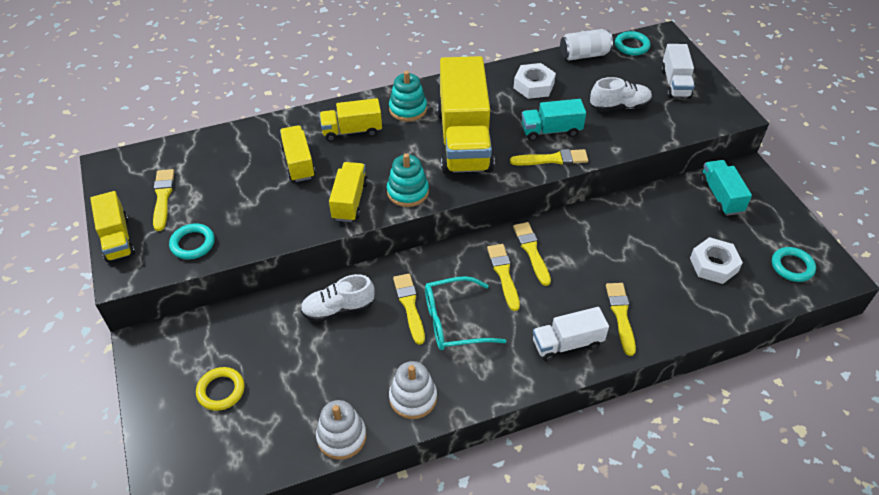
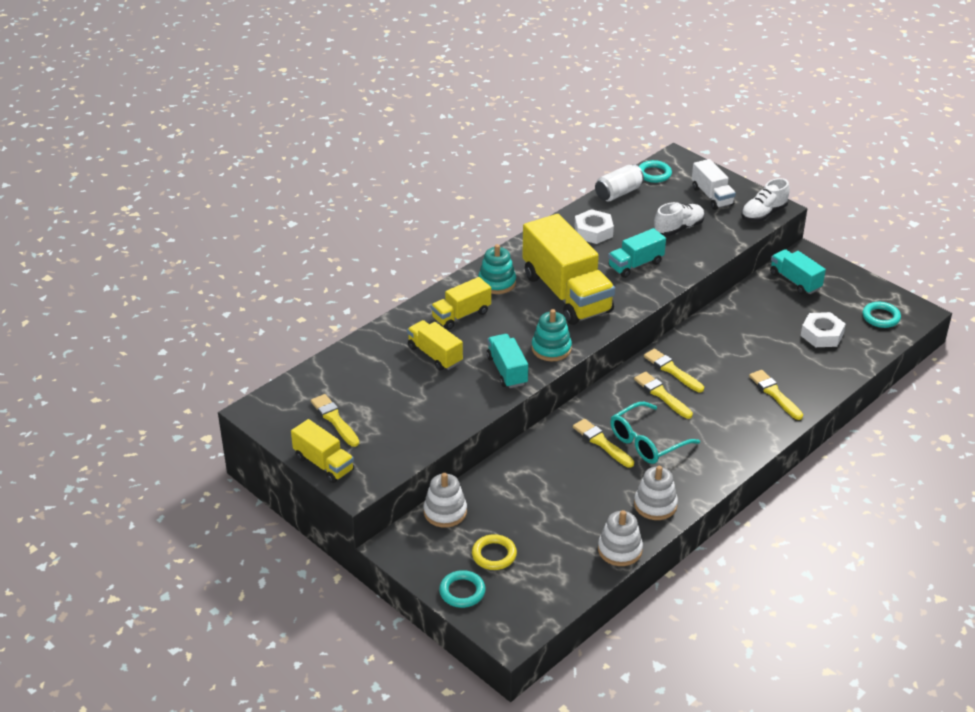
camera: 25 degrees left, 10 degrees down
(193, 244) = (397, 445): turquoise ring -> turquoise ring (462, 591)
(214, 324) = (445, 512): none -> white stacking toy
(338, 309) = (543, 465): white shoe -> white shoe (763, 214)
(350, 201) = (507, 370): yellow truck -> turquoise truck
(552, 159) = (653, 287): yellow brush -> none
(567, 343) = (747, 427): white truck -> none

